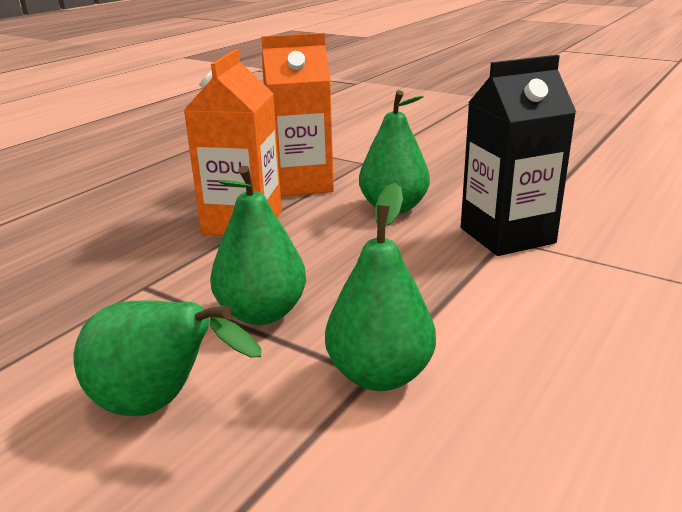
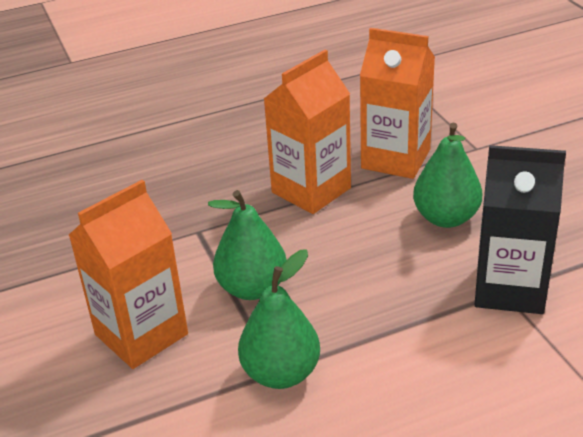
camera: 35 degrees right, 10 degrees up
(159, 405) = (141, 334): green pear -> orange carton

